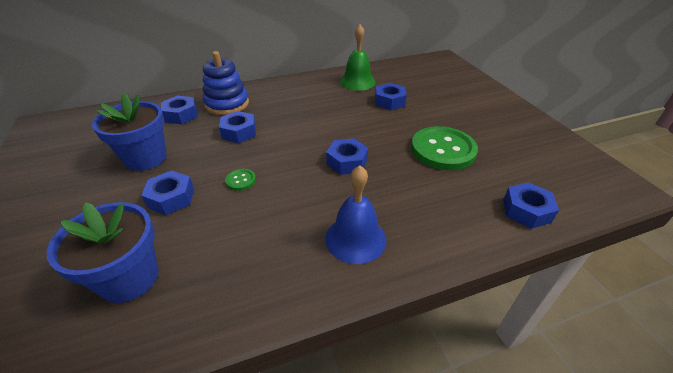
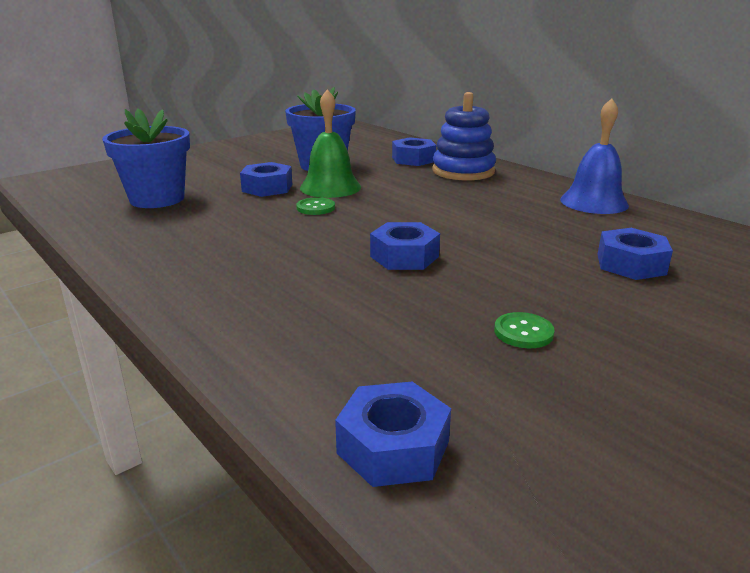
camera: 70 degrees right, 15 degrees down
(239, 132) = (409, 188): blue nut -> none
(355, 238) = (242, 285): blue bell -> blue bell (594, 202)
(357, 82) = (657, 230): green bell -> green bell (330, 187)
(443, 150) = (523, 332): green button -> green button, size x0.42

